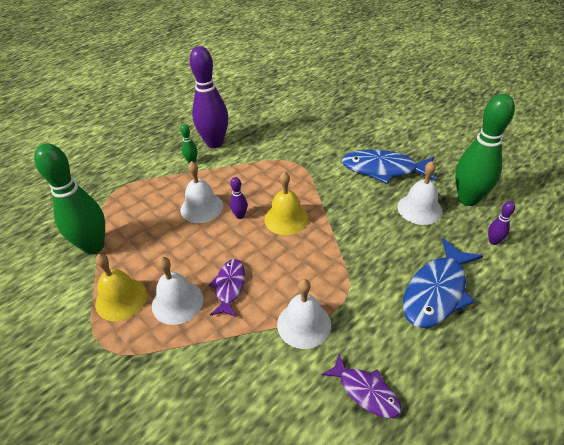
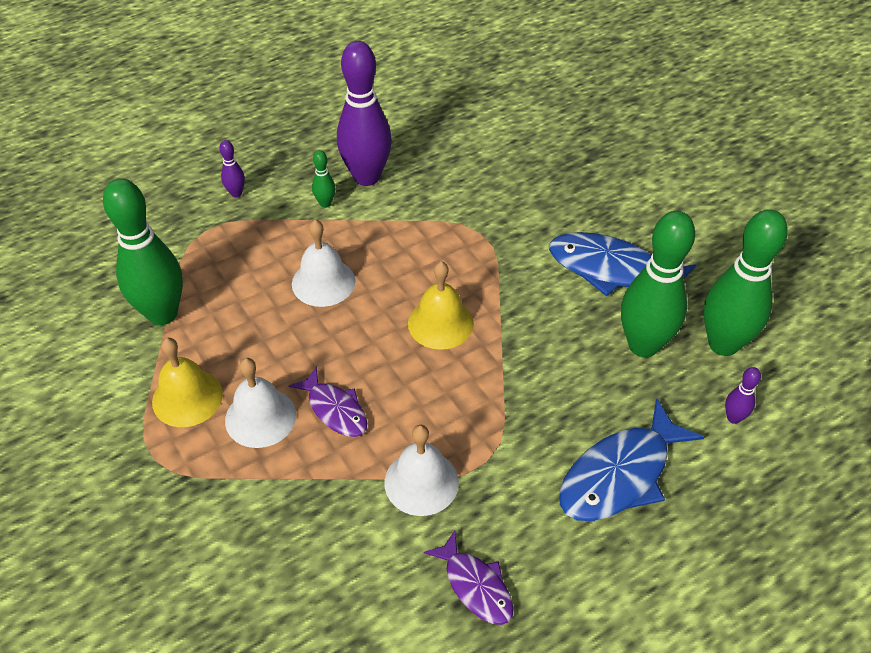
camera: 10 degrees right, 5 degrees up
(229, 287) = (335, 410): purple fish -> purple fish turned 120 degrees clockwise
(240, 216) = (375, 306): purple bowling pin -> purple bowling pin (236, 193)
(419, 209) = (643, 345): white bell -> green bowling pin

